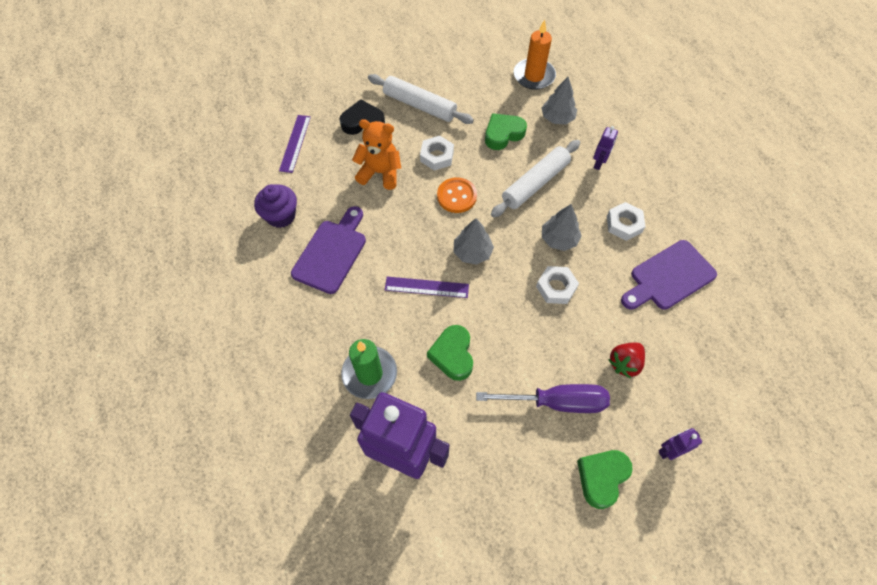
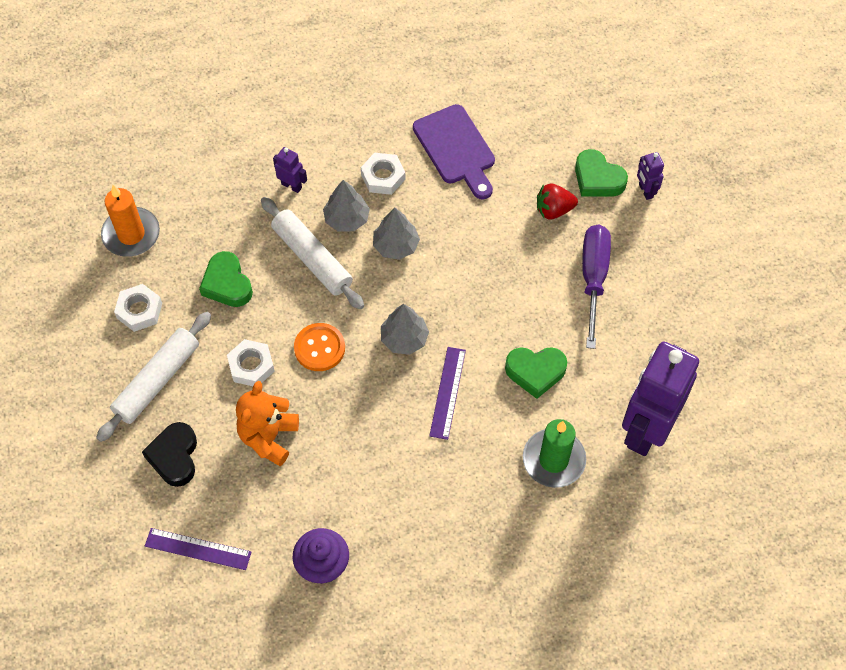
camera: 85 degrees left, 0 degrees up
(332, 253) = (388, 500): purple cutting board -> none
(556, 287) = (459, 258): white nut -> white nut (139, 311)
(557, 118) = (211, 218): grey tree -> grey tree (346, 219)
(602, 477) = (670, 252): green heart -> green heart (597, 179)
(624, 363) = (554, 210): red strawberry -> red strawberry turned 120 degrees clockwise

